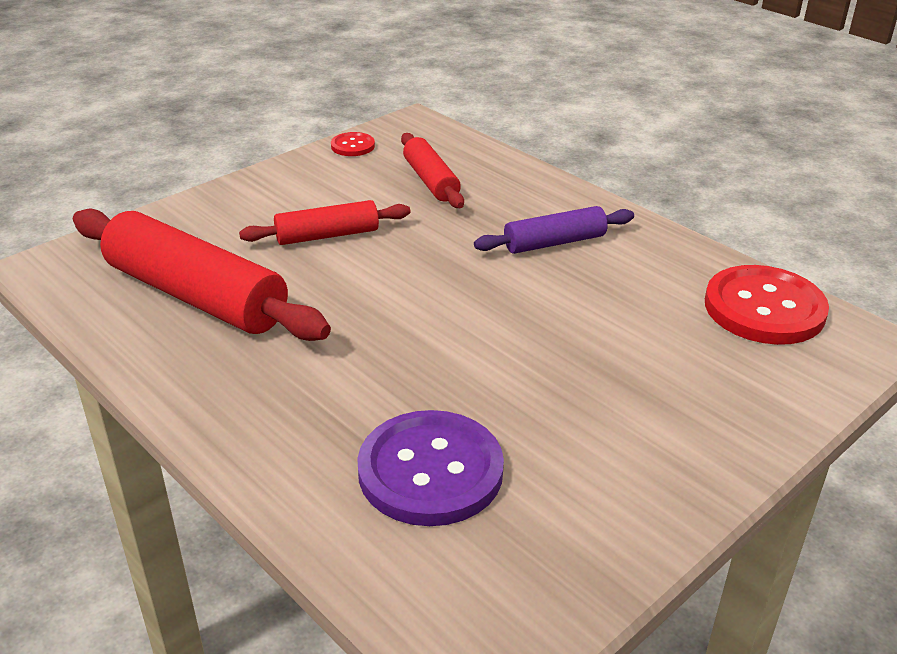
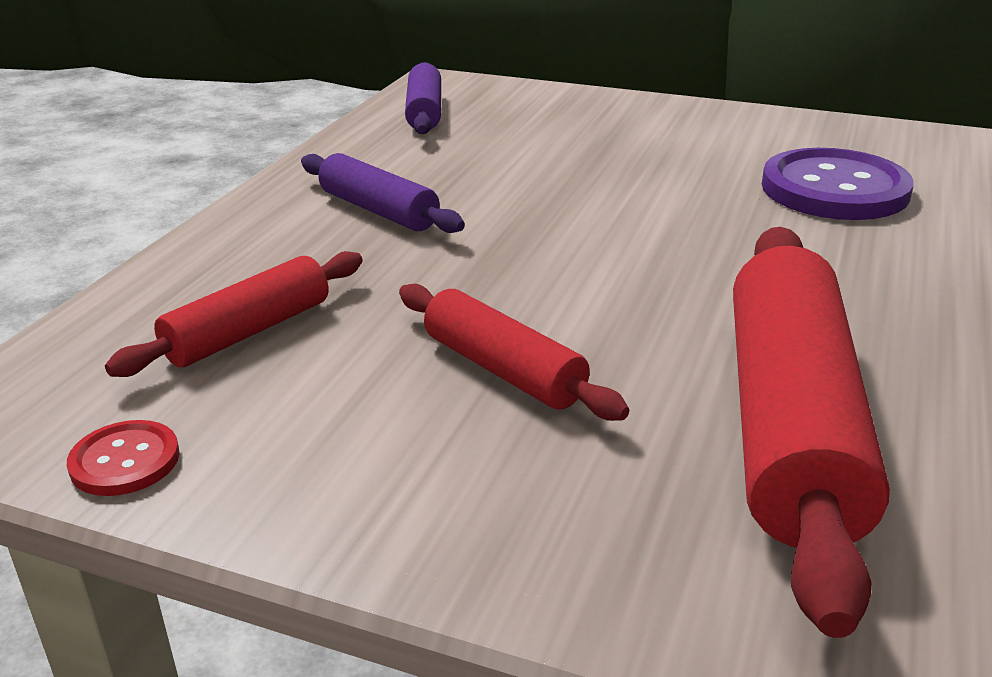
camera: 115 degrees left, 5 degrees down
(764, 308) = (424, 112): red button -> purple rolling pin

